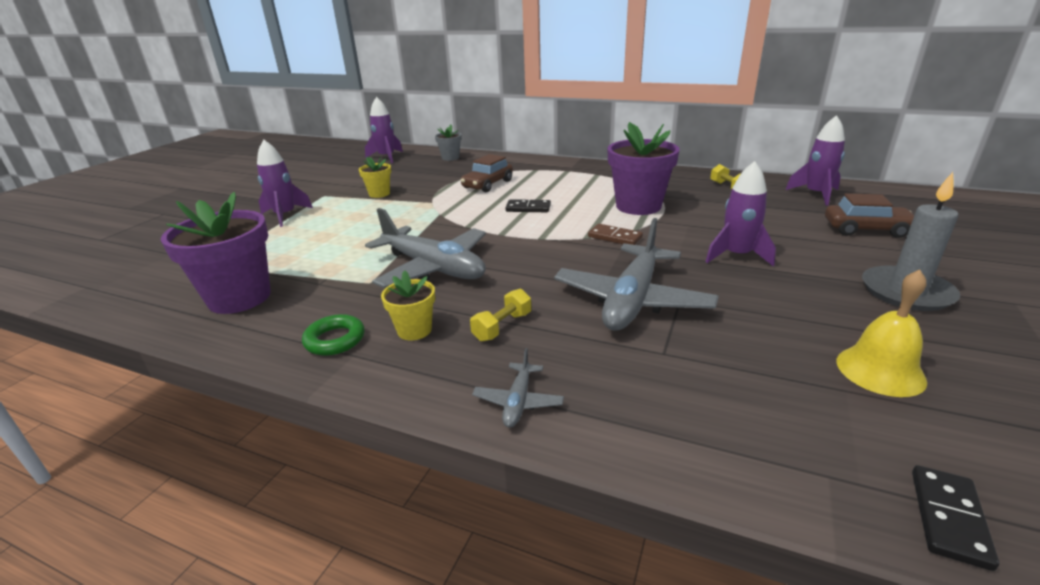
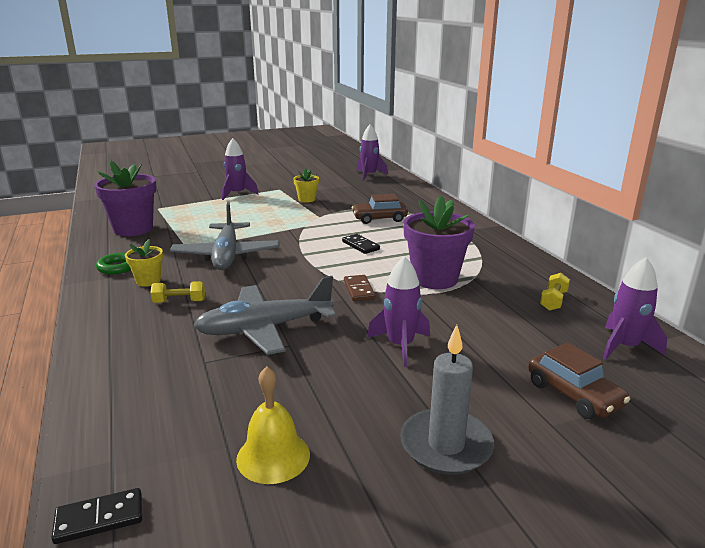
camera: 45 degrees right, 5 degrees down
(450, 158) = (406, 190): grey flower pot -> none
(518, 402) = (104, 336): grey plane -> none

